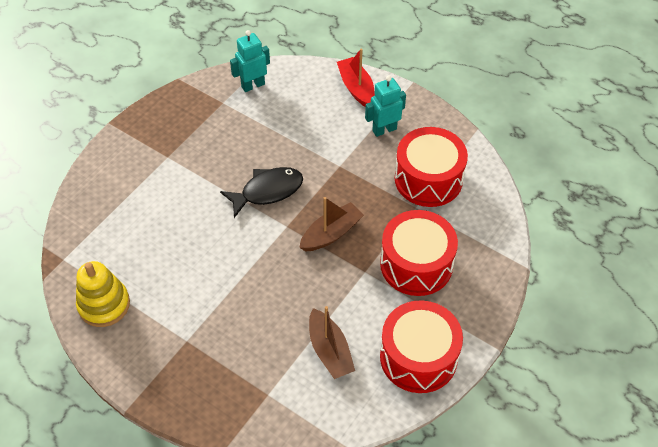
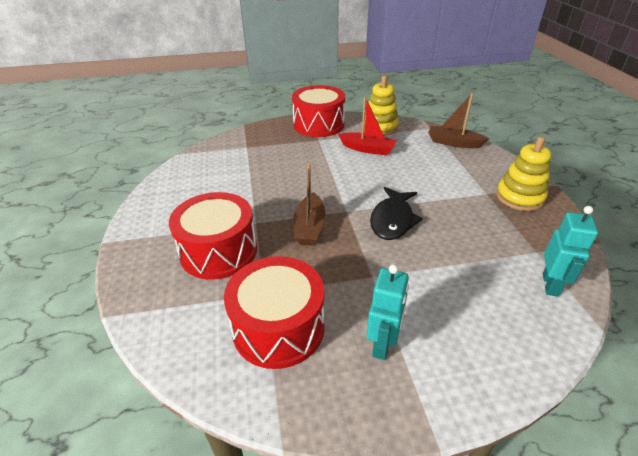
camera: 135 degrees right, 15 degrees down
(154, 136) = (519, 197): none -> yellow stacking toy
(329, 350) = (232, 176): brown boat -> brown boat (454, 143)
(356, 88) = (478, 371): red boat -> red boat (367, 149)
(418, 357) = (166, 205): red drum -> red drum (318, 124)

